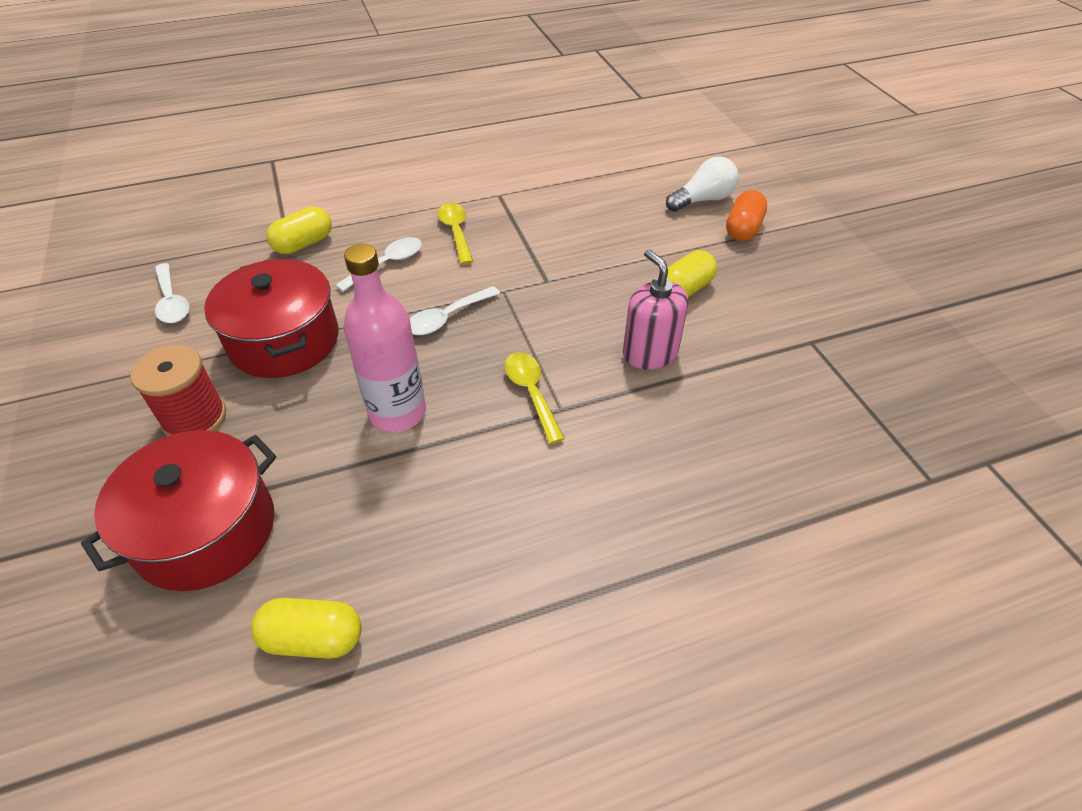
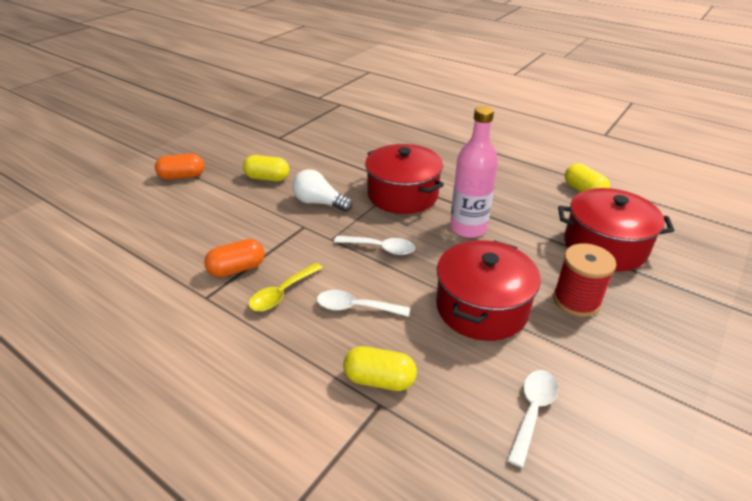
camera: 125 degrees left, 10 degrees down
(519, 219) = (237, 269): none -> orange capsule
(531, 393) = (402, 195): yellow spoon -> red pot
(650, 353) = (334, 173): pink soap dispenser -> none
(702, 200) = (152, 199): white light bulb -> white light bulb (319, 203)

